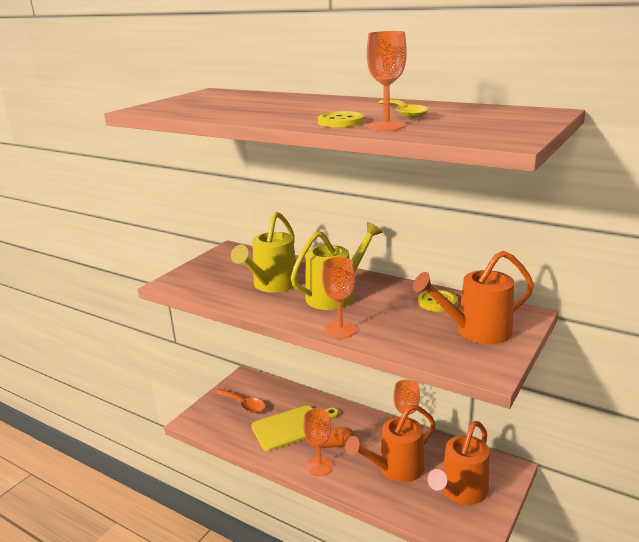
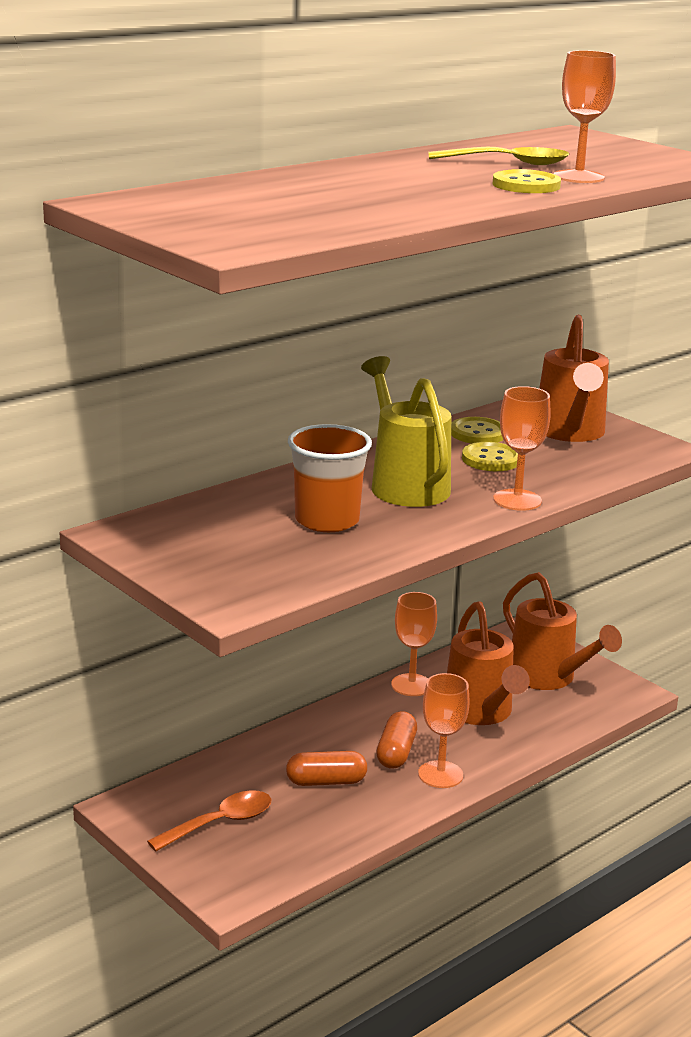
camera: 75 degrees left, 0 degrees up
(272, 285) = (327, 520): yellow watering can -> orange cup
(292, 427) = (326, 781): yellow cutting board -> orange capsule
(398, 312) = (491, 459): none -> yellow button

